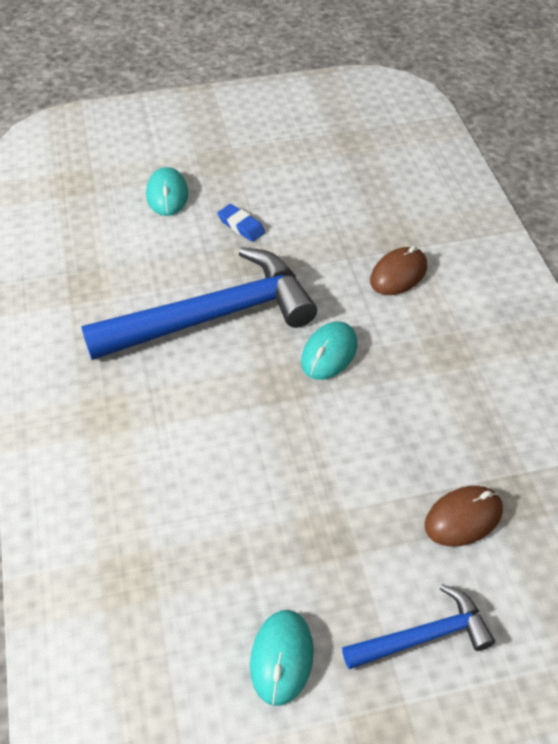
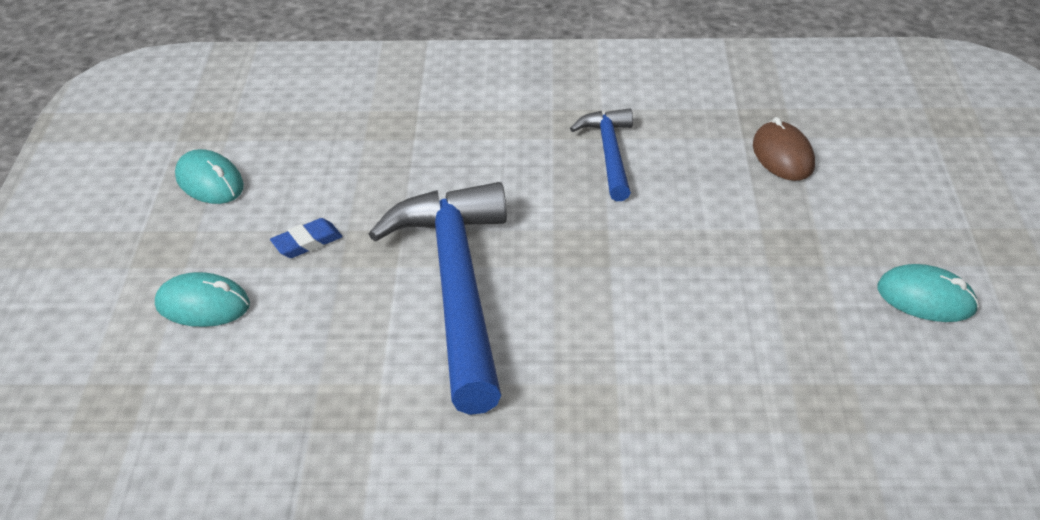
camera: 75 degrees left, 10 degrees down
(329, 353) = (551, 204): turquoise mouse -> turquoise mouse (209, 182)
(398, 274) = (453, 134): brown mouse -> none
(424, 636) = (905, 204): blue hammer -> blue hammer (609, 153)

